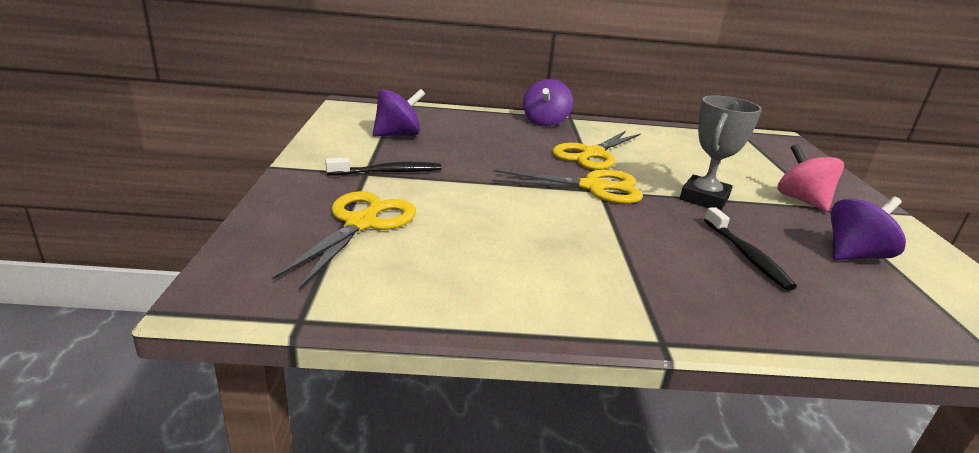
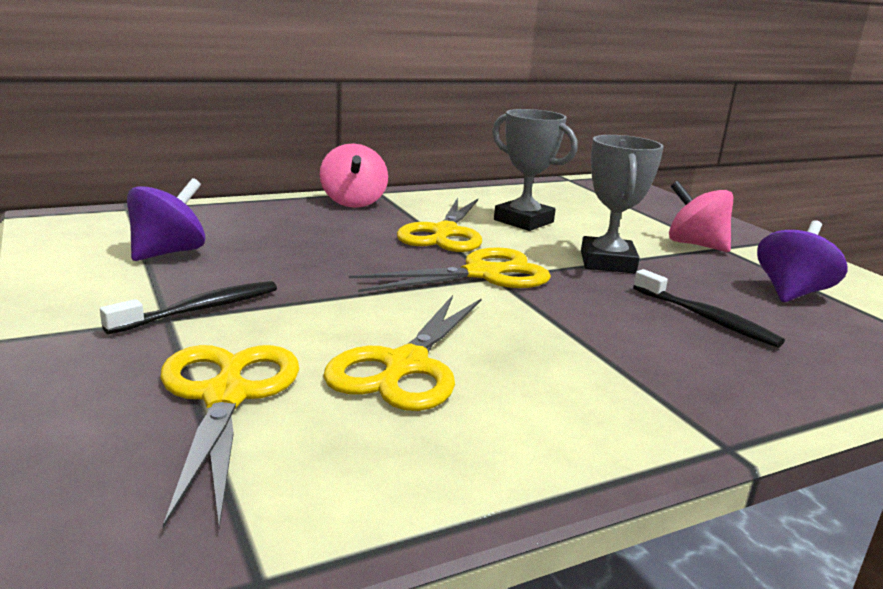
camera: 25 degrees left, 5 degrees down
(482, 233) = (405, 366): none -> yellow scissors
(545, 122) = (353, 202): purple spinning top -> pink spinning top
(664, 156) = (523, 221): none -> grey trophy

